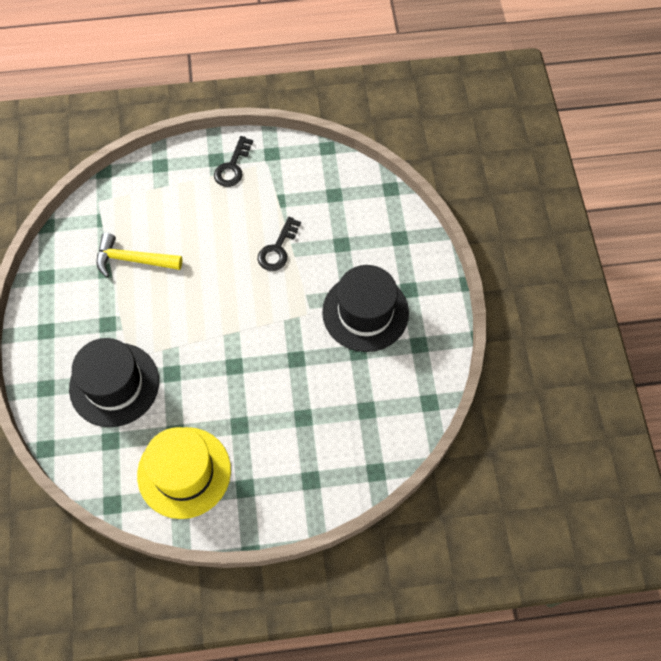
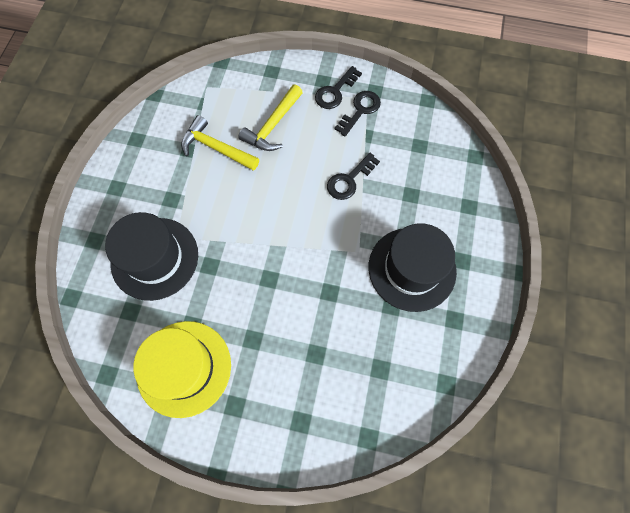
camera: 20 degrees right, 5 degrees up
(182, 220) = (272, 126): none -> yellow hammer
(264, 178) = (360, 110): none -> black key

